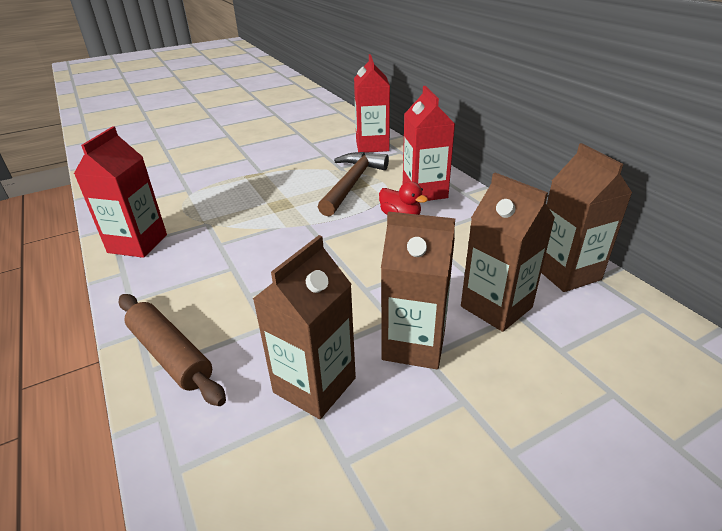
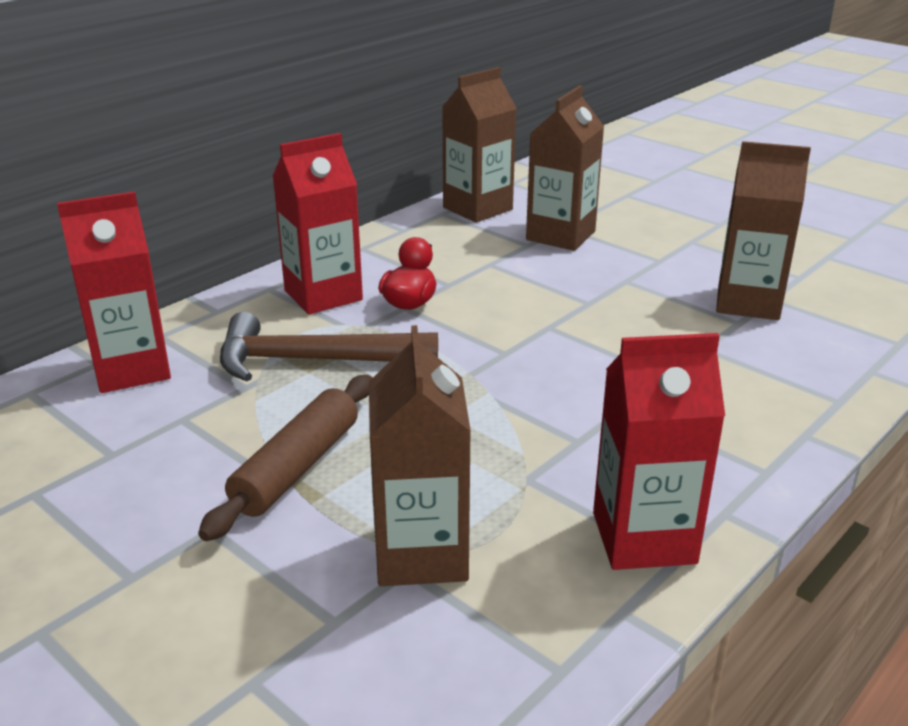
camera: 110 degrees left, 5 degrees down
(170, 355) = (807, 395): brown rolling pin -> brown rolling pin (296, 467)
(414, 345) = (650, 266): brown carton -> brown carton (421, 553)

